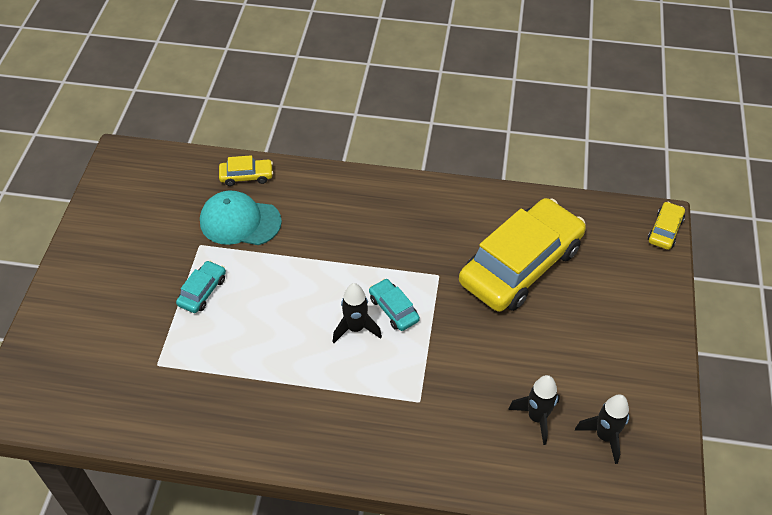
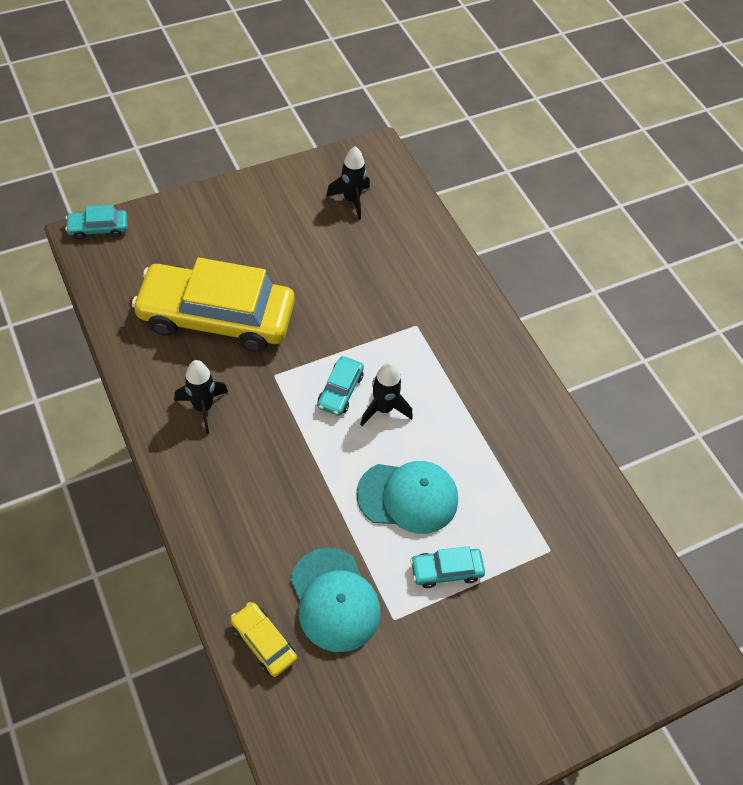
camera: 130 degrees left, 5 degrees up
(272, 301) = (408, 497): none -> turquoise cap
(536, 418) = (368, 245): black rocket -> black rocket (203, 408)
(665, 230) = (98, 228): yellow car -> turquoise car

